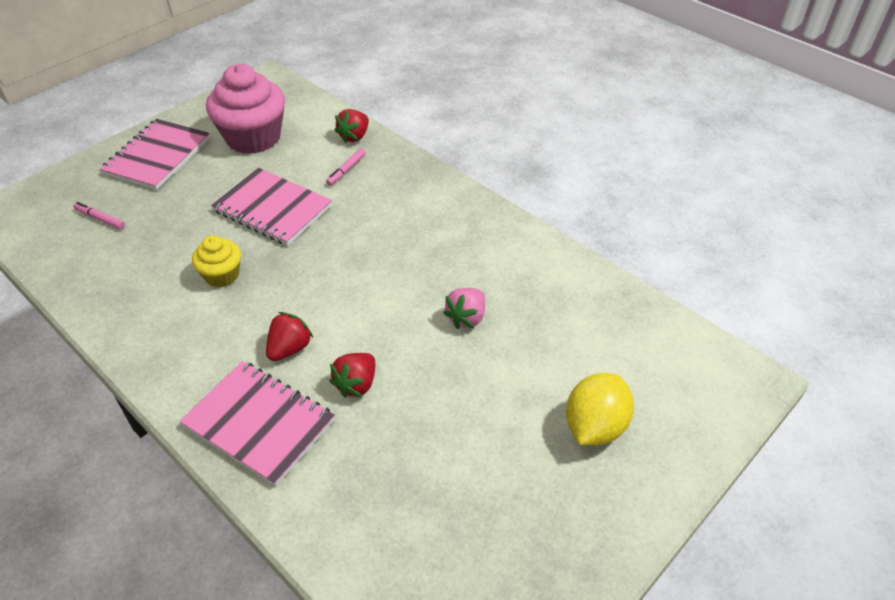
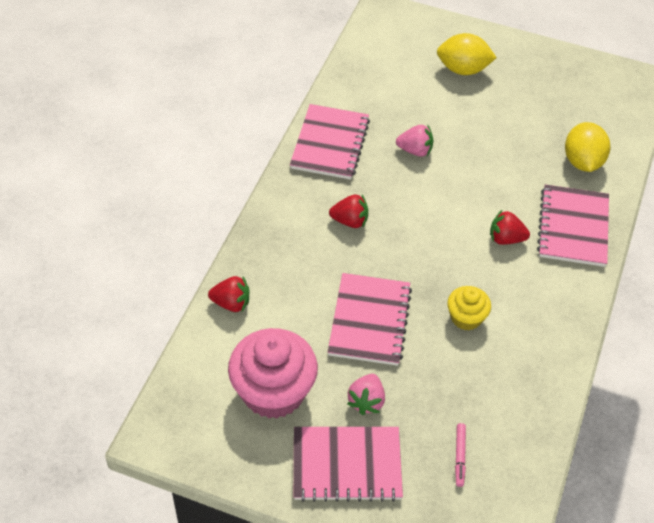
camera: 115 degrees left, 5 degrees up
(199, 183) = (366, 401): none -> pink strawberry
(346, 170) = (287, 288): pink marker -> none
(353, 492) = (582, 162): none -> yellow lemon
(356, 384) = (509, 189): red strawberry -> red strawberry (350, 221)
(512, 250) = (330, 144): none -> pink notebook

